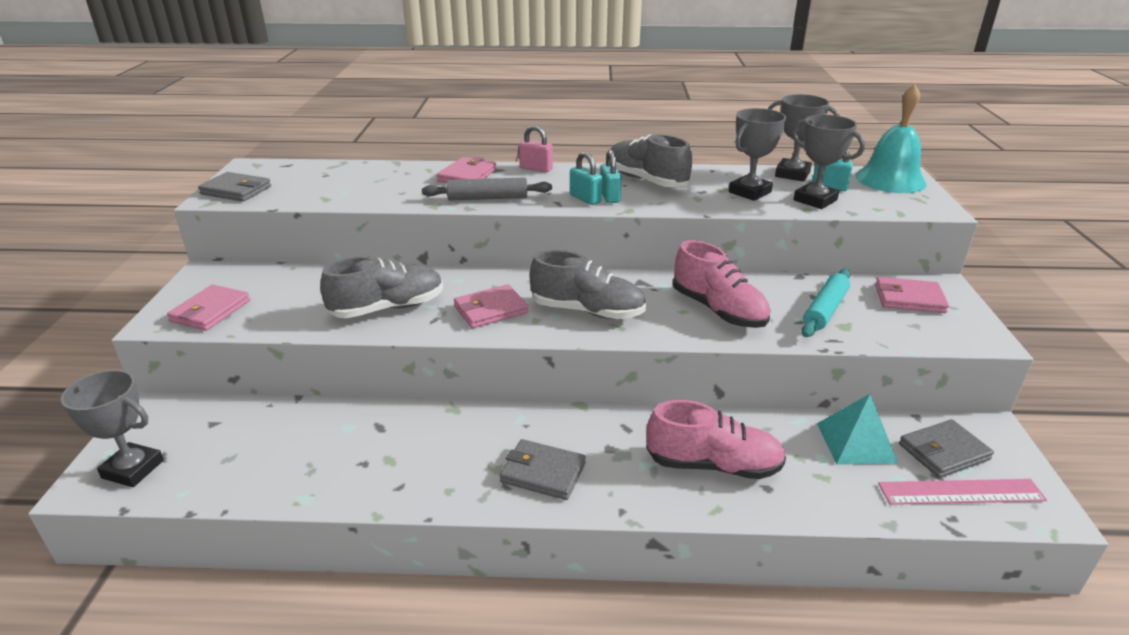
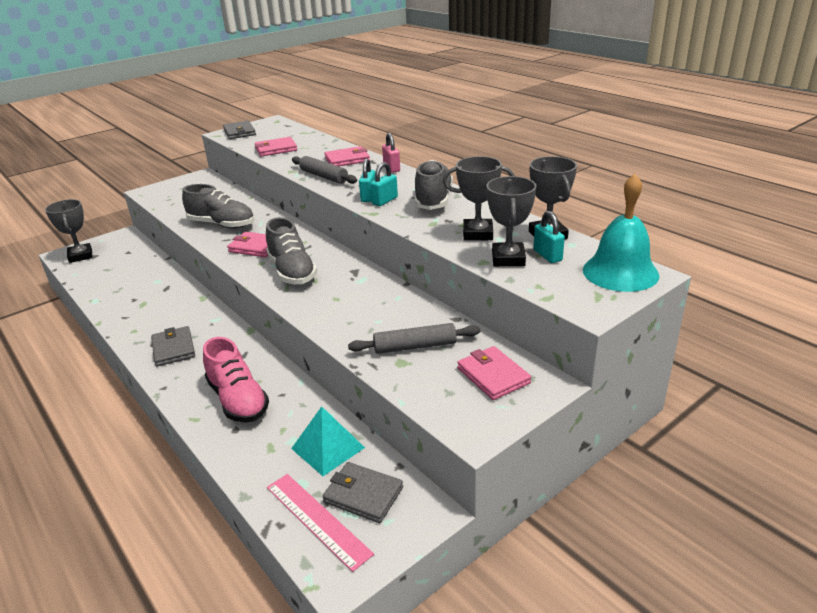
camera: 50 degrees right, 0 degrees up
(210, 311) = (168, 194): pink wallet -> pink wallet (276, 149)
(718, 310) = (354, 309): pink shoe -> none
(825, 310) = (415, 346): turquoise rolling pin -> grey rolling pin

